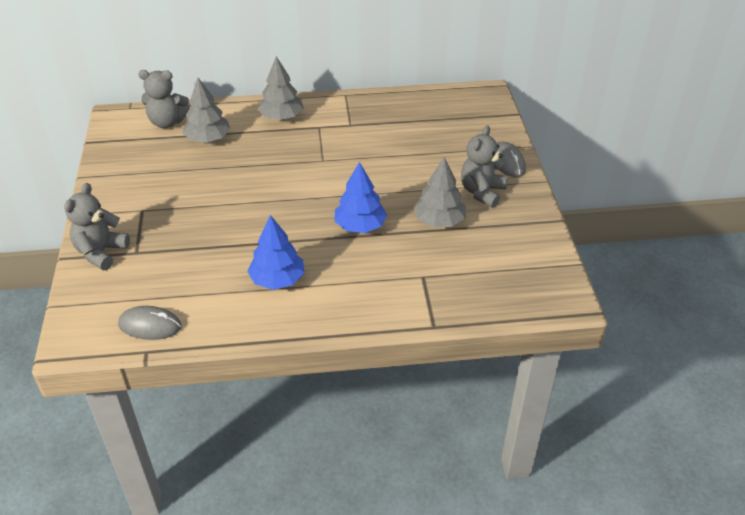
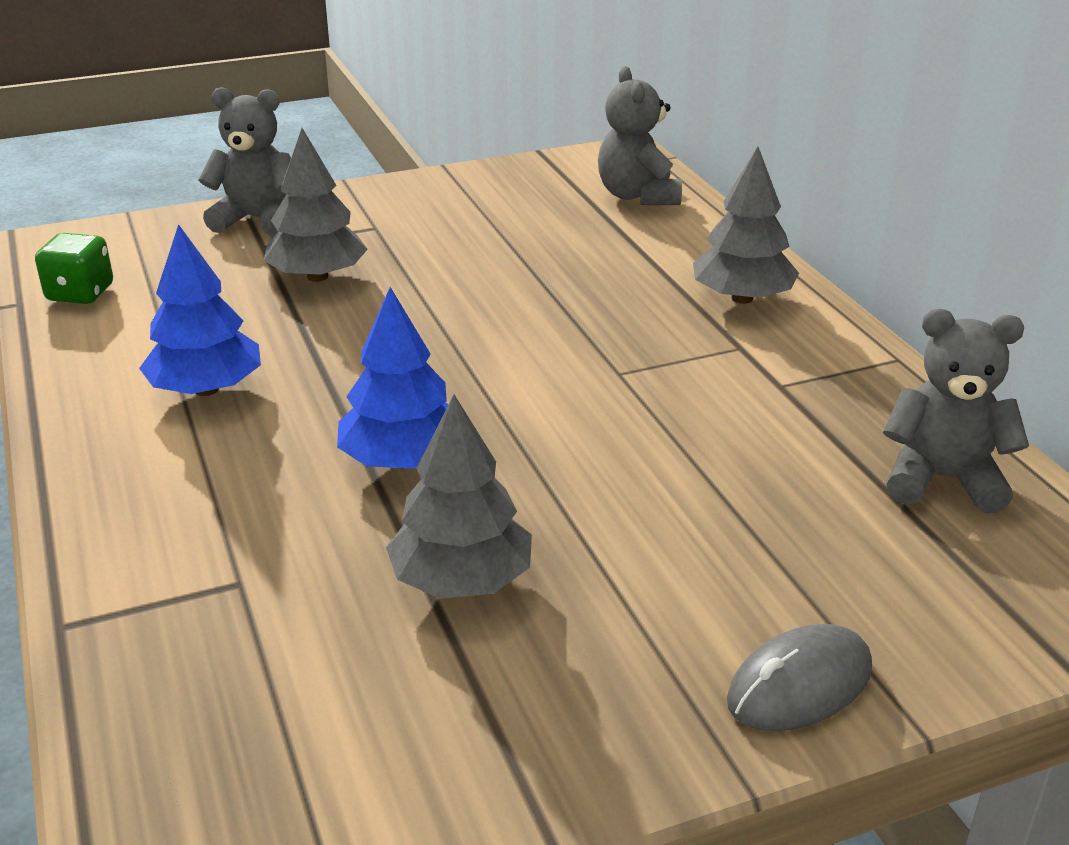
camera: 75 degrees right, 10 degrees down
(150, 325) = (80, 293): grey mouse -> green dice
(208, 139) = (611, 240): grey tree -> grey tree (317, 276)
(482, 192) = (620, 646): grey teddy bear -> grey teddy bear (942, 479)

